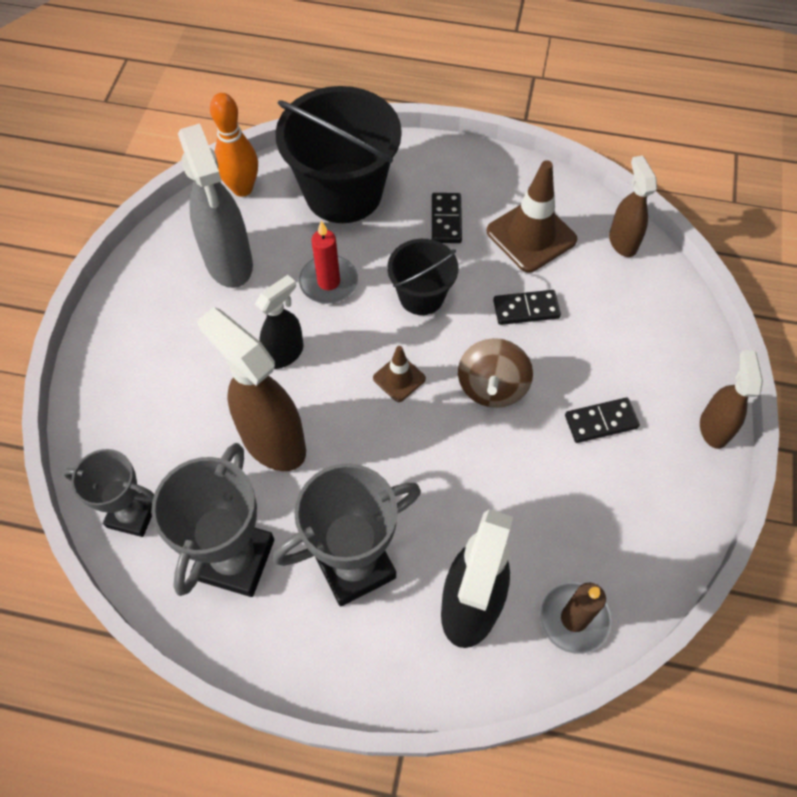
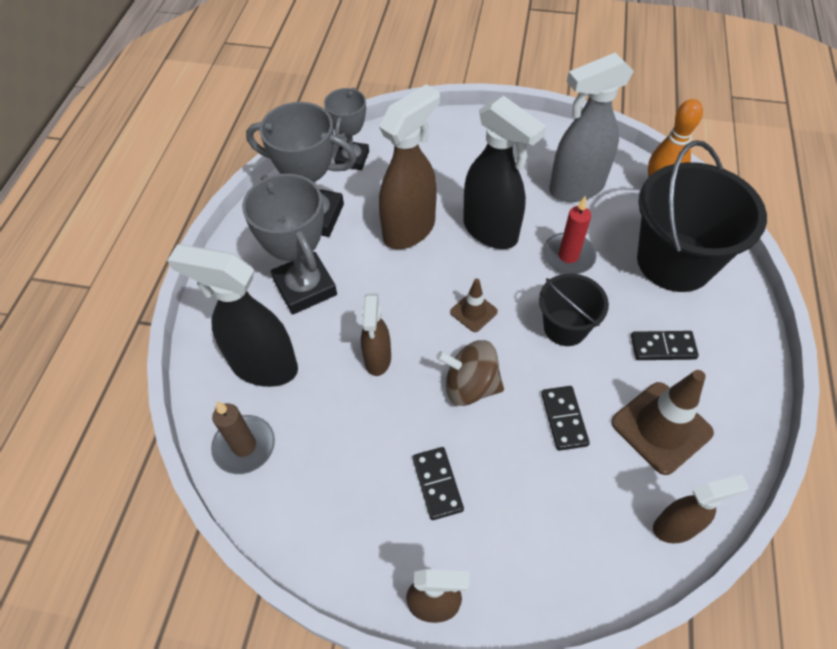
camera: 90 degrees right, 5 degrees down
(285, 353) = (491, 231): black spray bottle -> black spray bottle, size x1.71
(460, 478) = (377, 359): none -> brown spray bottle

